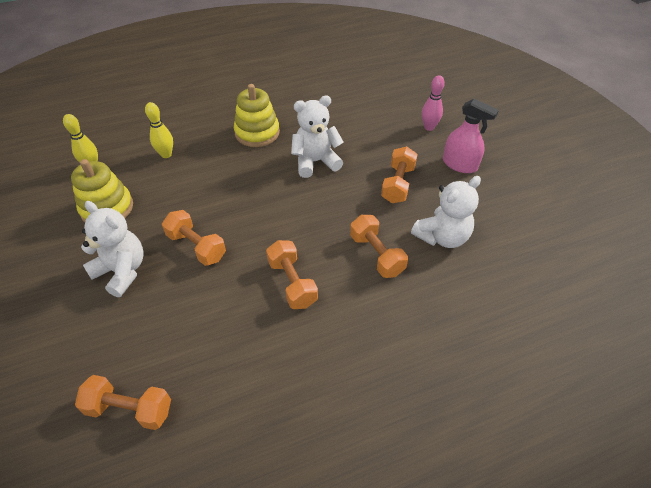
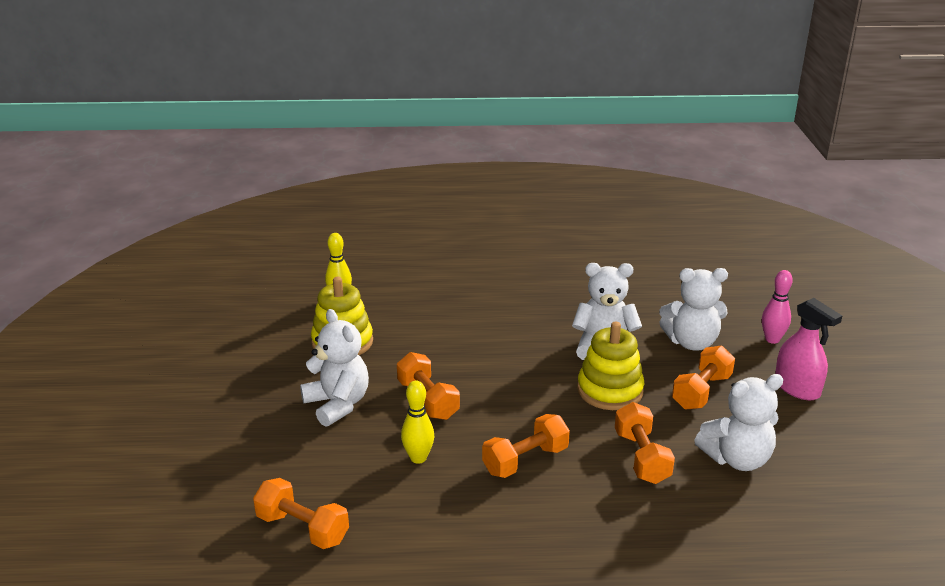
camera: 20 degrees right, 20 degrees down
(166, 154) = (426, 304): yellow bowling pin -> yellow bowling pin (418, 458)
(257, 133) = (542, 303): yellow stacking toy -> yellow stacking toy (610, 390)
(292, 283) = (525, 460): orange dumbbell -> orange dumbbell turned 60 degrees clockwise
(376, 143) = (691, 342): none -> white teddy bear

